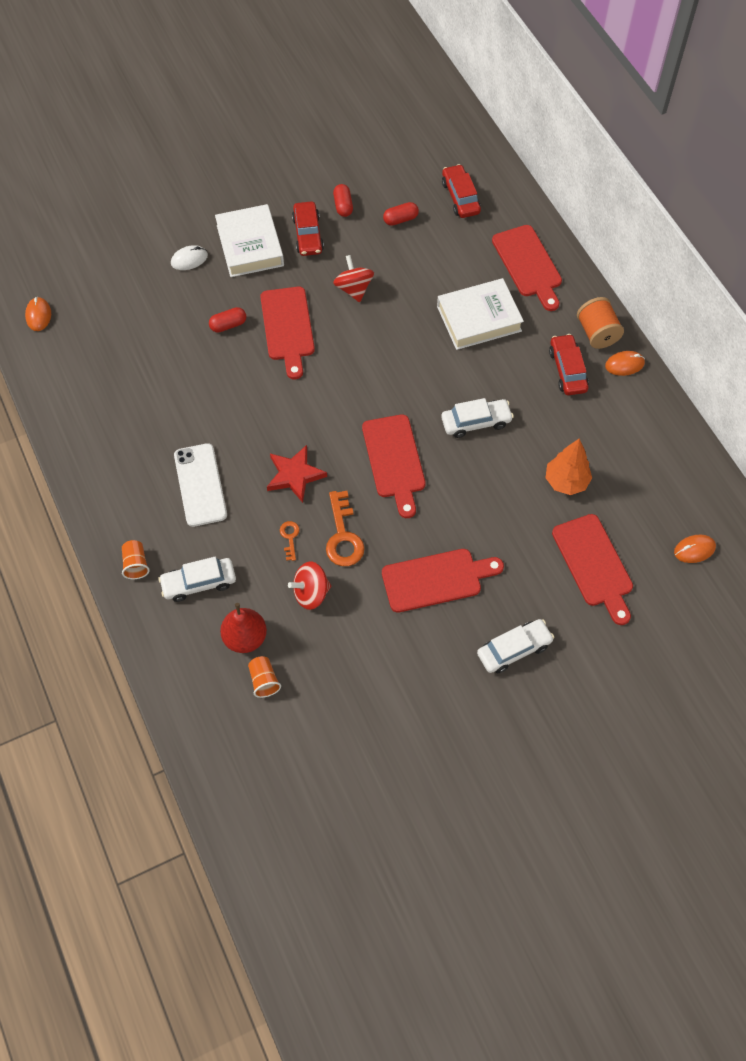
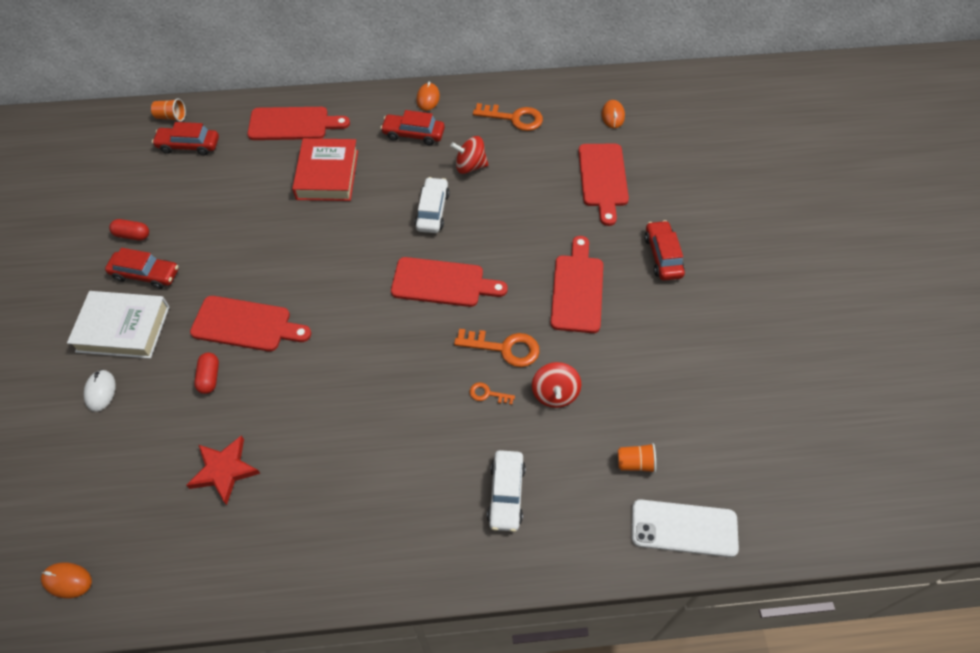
camera: 70 degrees left, 5 degrees down
(136, 564) = (459, 554): orange cup -> orange cup (171, 117)
(200, 485) = (391, 460): white phone -> white phone (684, 528)
(245, 638) = (583, 467): red pear -> none
(295, 475) = (420, 369): red star -> red star (224, 470)
(354, 289) = (236, 256): red spinning top -> red spinning top (470, 166)
(400, 219) = (181, 196): red capsule -> none
(479, 319) = (327, 175): white book -> red book
(514, 649) = (662, 256): white car -> red car
(566, 481) = (519, 170): orange tree -> none
(594, 564) = (603, 178): red cutting board -> red cutting board turned 90 degrees clockwise
(597, 333) = (388, 104): orange spool -> none
(638, 453) = (514, 118): none -> orange key

